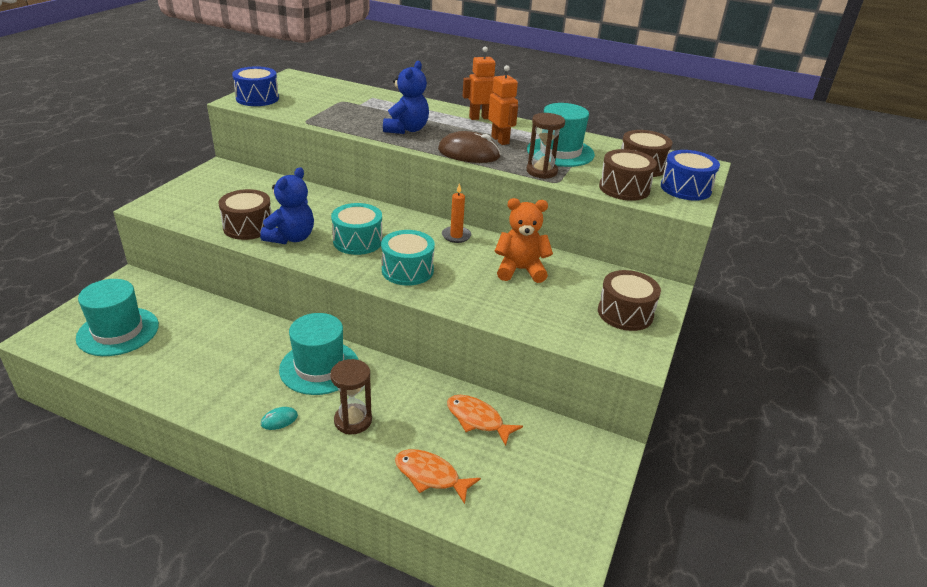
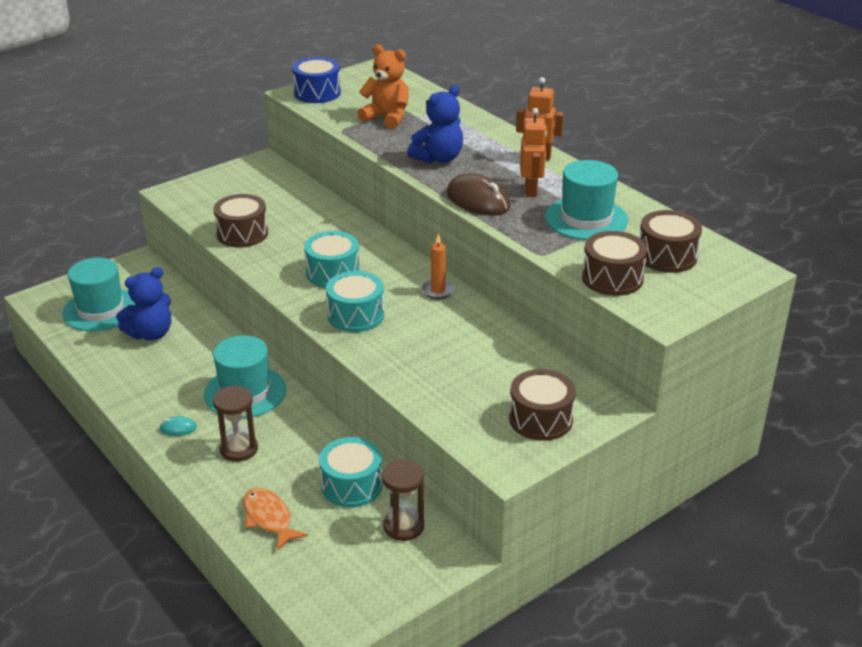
camera: 30 degrees right, 0 degrees up
(291, 238) = (273, 254): blue teddy bear -> blue teddy bear (151, 333)
(477, 419) = (351, 485): orange fish -> turquoise drum
(520, 270) = (471, 344): orange teddy bear -> orange teddy bear (387, 118)
(541, 171) = (537, 238): brown hourglass -> brown hourglass (403, 526)
(685, 188) = (689, 295): blue drum -> none

